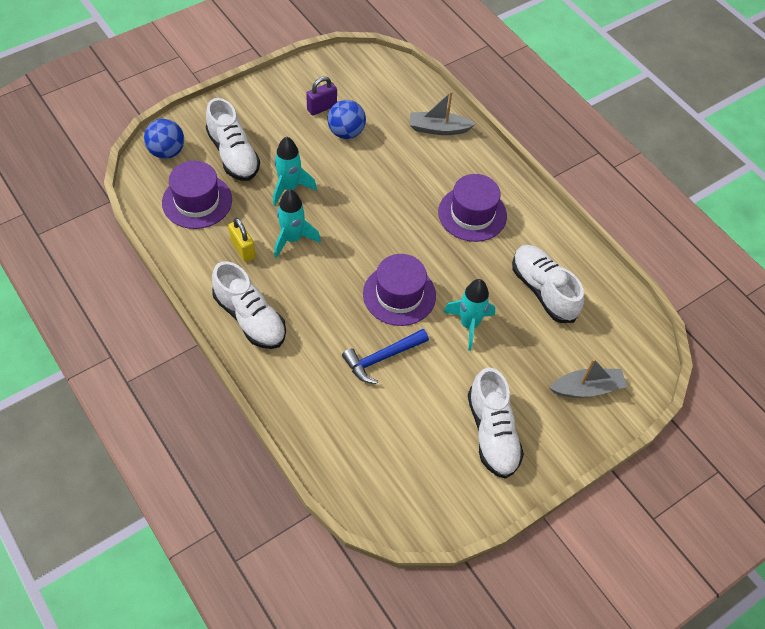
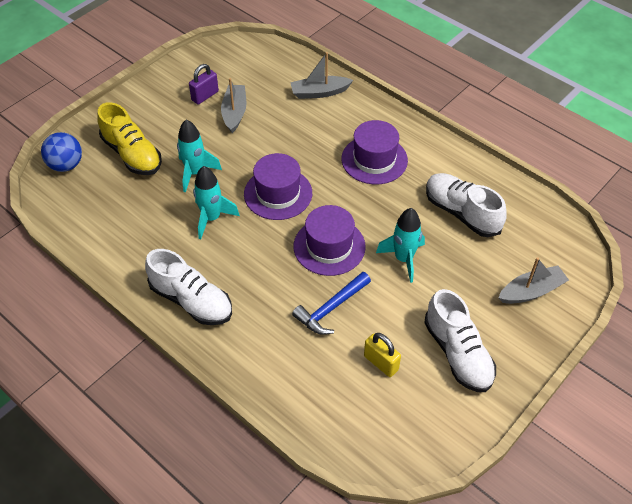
camera: 10 degrees left, 5 degrees down
(197, 201) = (108, 204): purple hat -> purple hat (278, 193)
(233, 155) = (132, 154): white shoe -> yellow shoe
(243, 249) = (166, 238): yellow padlock -> yellow padlock (381, 363)
(346, 132) = (234, 113): blue ball -> grey boat

